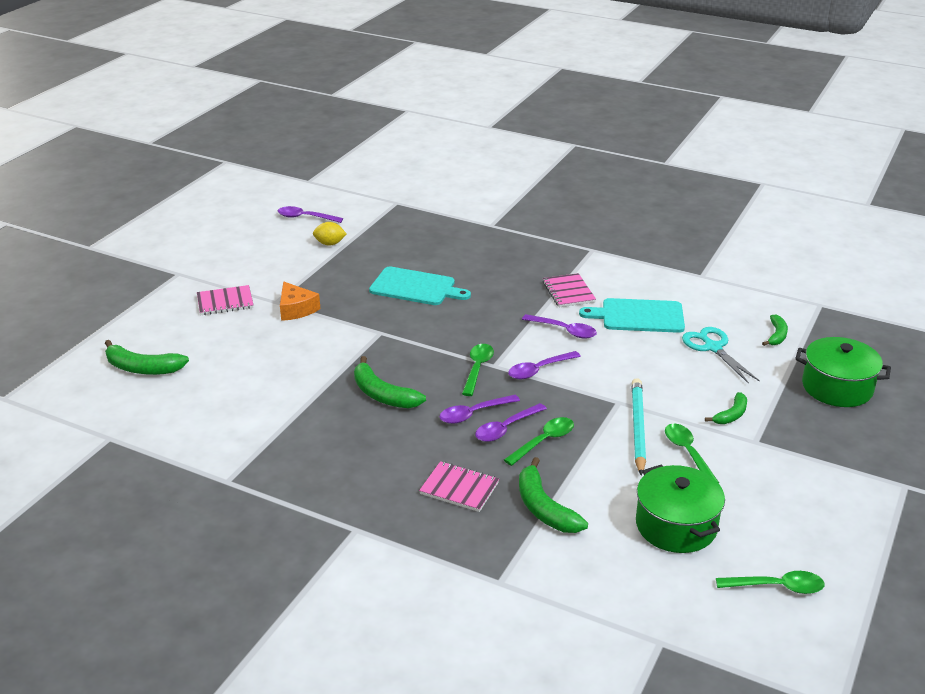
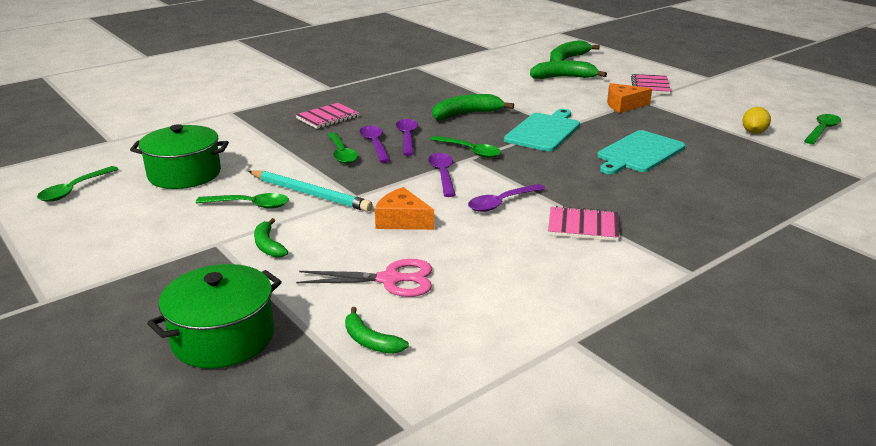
camera: 115 degrees right, 5 degrees down
(305, 217) = (822, 130): purple spoon -> green spoon
(544, 508) = (270, 137): green banana -> green banana (563, 77)
(634, 366) = (402, 220): none -> orange cheese
(638, 316) = (498, 254): turquoise cutting board -> turquoise cutting board (544, 131)
(713, 347) = (390, 280): turquoise scissors -> pink scissors

